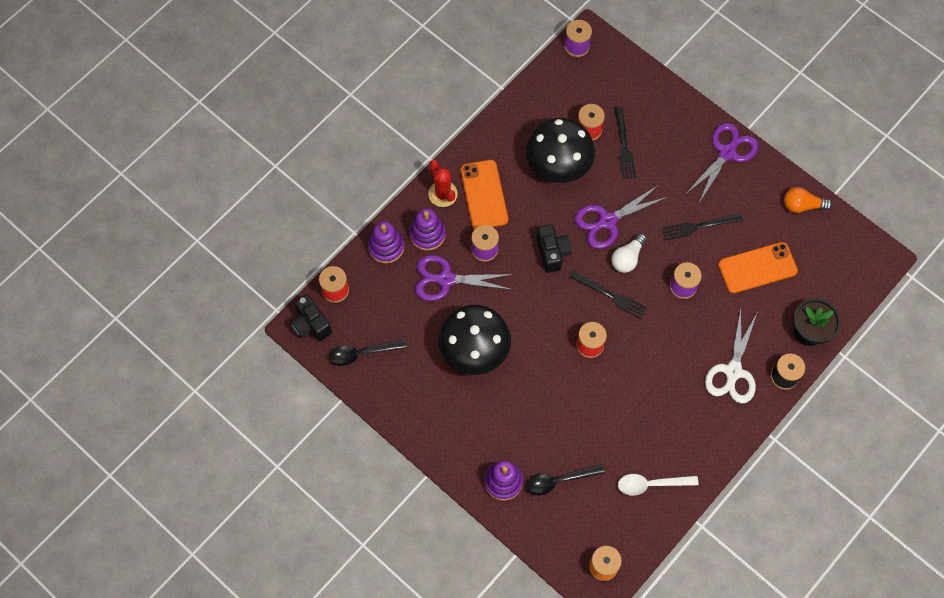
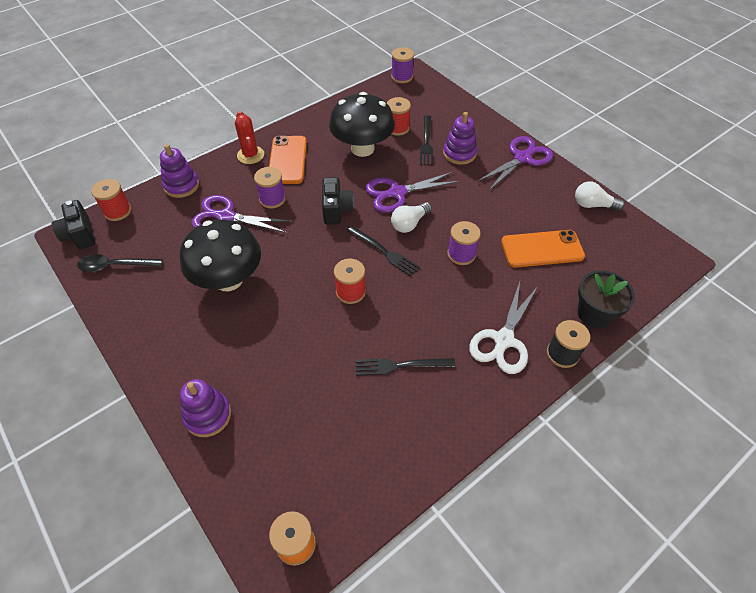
camera: 10 degrees right, 15 degrees down
(427, 234) = (224, 181): purple stacking toy -> purple stacking toy (459, 153)
(558, 480) = (272, 425): black spoon -> none
(651, 484) = (383, 448): white spoon -> none
(699, 226) = (486, 208): black fork -> black fork (400, 365)
(802, 205) = (593, 205): orange light bulb -> white light bulb

